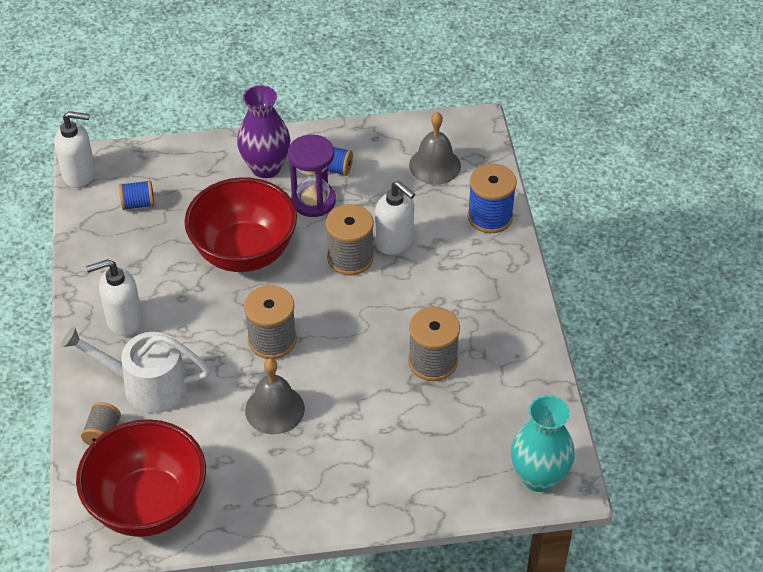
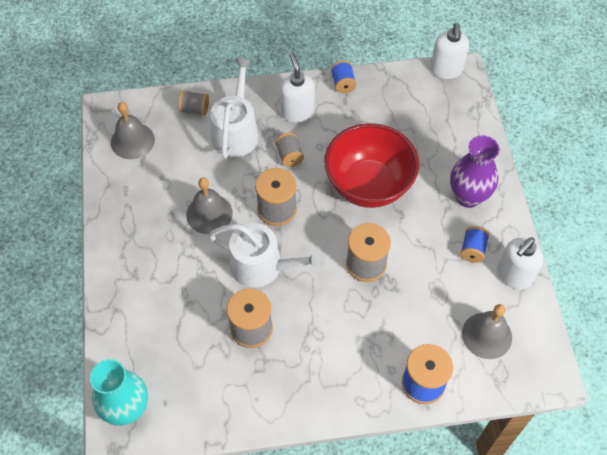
camera: 90 degrees right, 10 degrees up
(138, 204) = (417, 110): blue spool -> blue spool (343, 83)
(148, 505) = (132, 141): red bowl -> grey bell
(193, 328) = (289, 156): none -> grey spool
(313, 201) = (431, 234): purple hourglass -> none
(351, 353) = (262, 266): none -> white watering can
(394, 242) = (386, 299): white soap dispenser -> white soap dispenser (514, 275)

